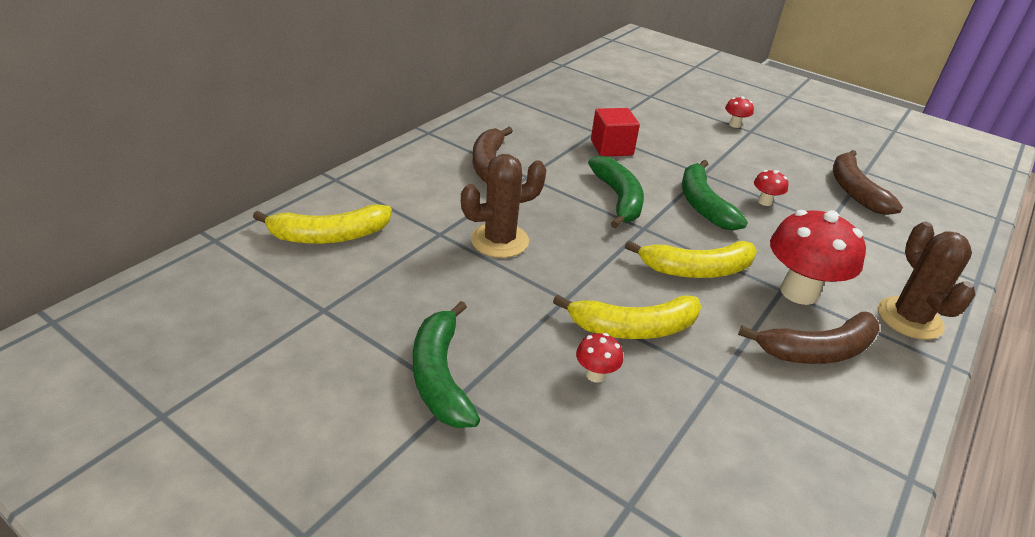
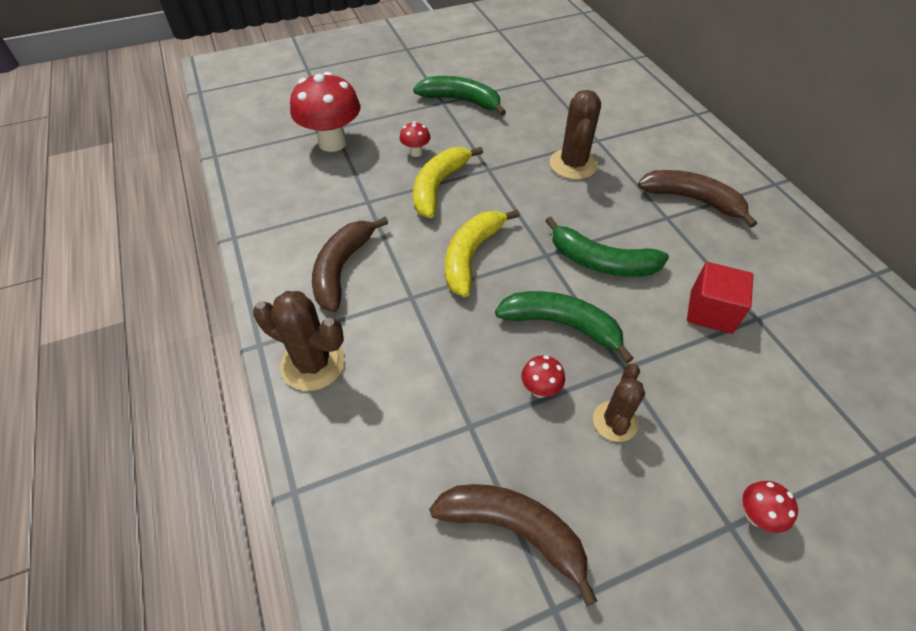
camera: 125 degrees right, 15 degrees up
(329, 236) = (618, 95): yellow banana -> none
(745, 170) = (615, 421): none -> brown cactus
(799, 292) = (400, 306): red mushroom -> red mushroom (332, 143)

